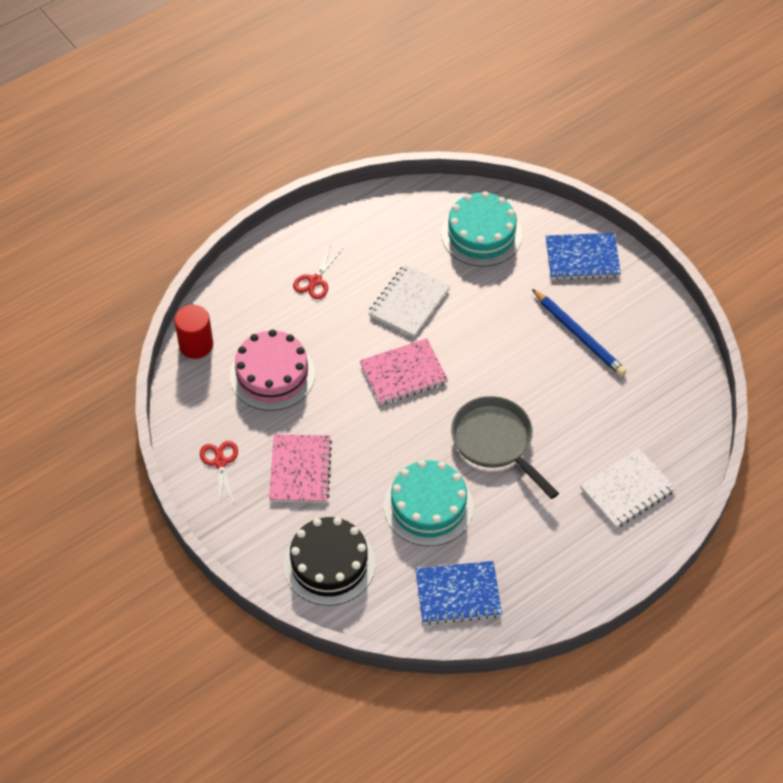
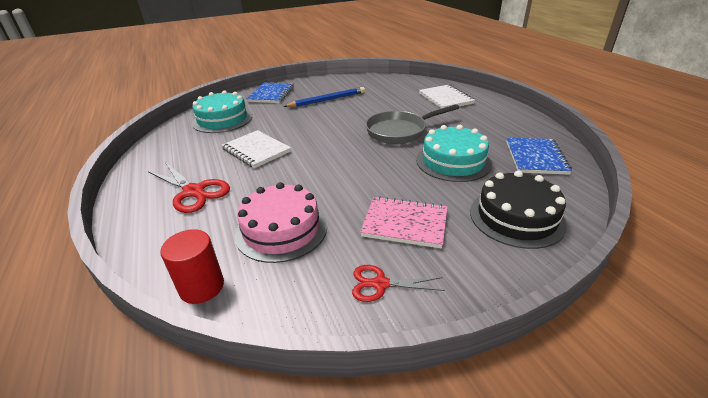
camera: 75 degrees left, 20 degrees down
(315, 280) = (193, 192): red scissors -> red scissors, size x1.61
(403, 373) = (322, 159): pink notebook -> none

